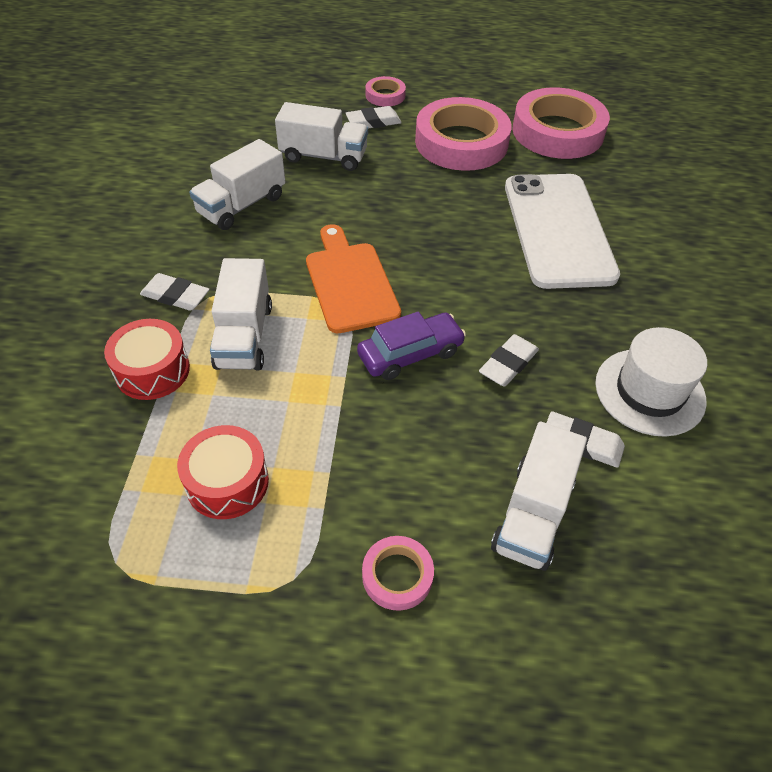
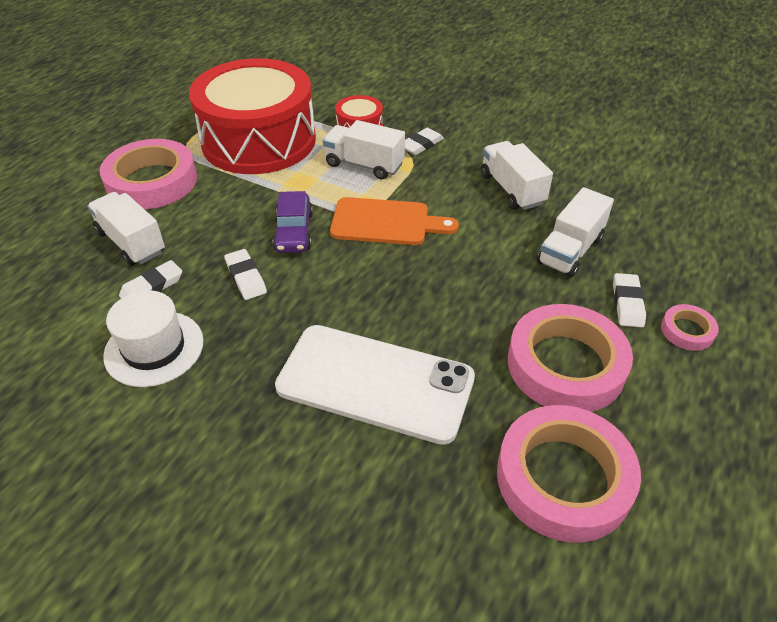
camera: 115 degrees right, 5 degrees down
(227, 482) = (259, 140): red drum -> red drum, size x2.39
(397, 575) = (152, 181): pink tape -> pink tape, size x2.18

